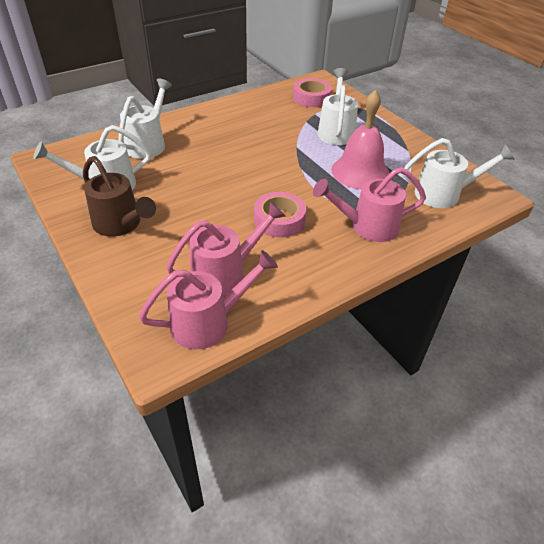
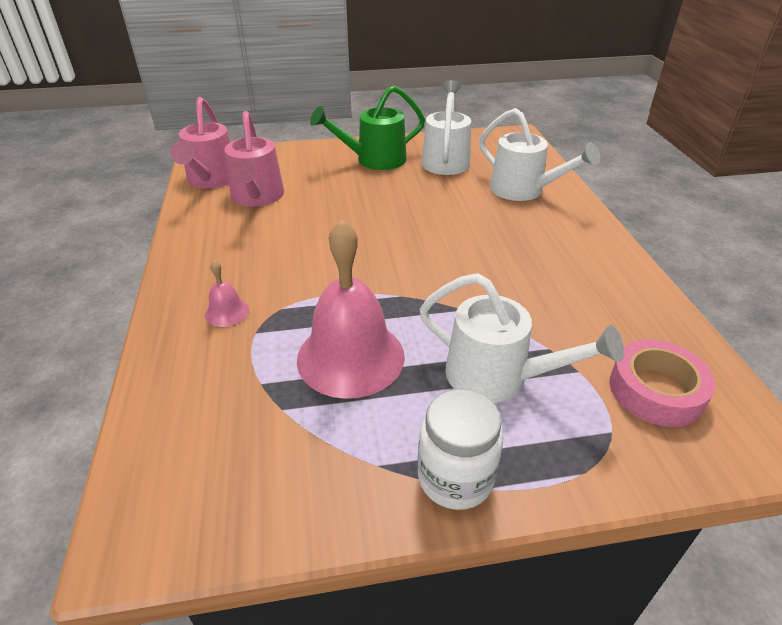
camera: 115 degrees right, 5 degrees down
(121, 224) = (374, 160): brown watering can -> green watering can
(279, 220) = (303, 246): pink tape -> none
(367, 226) = (227, 312): pink watering can -> pink bell
(395, 133) = (455, 478): none -> white jar
(444, 194) = (211, 443): white watering can -> none

